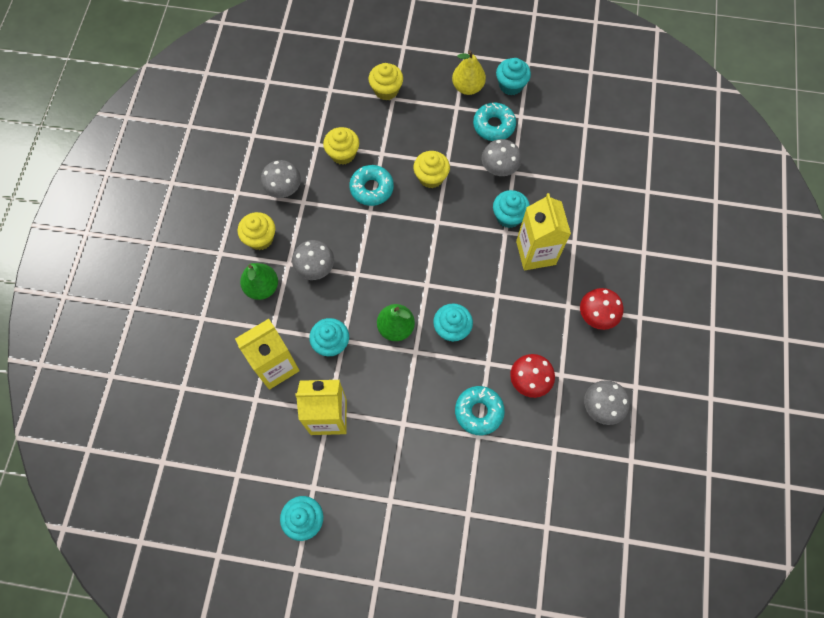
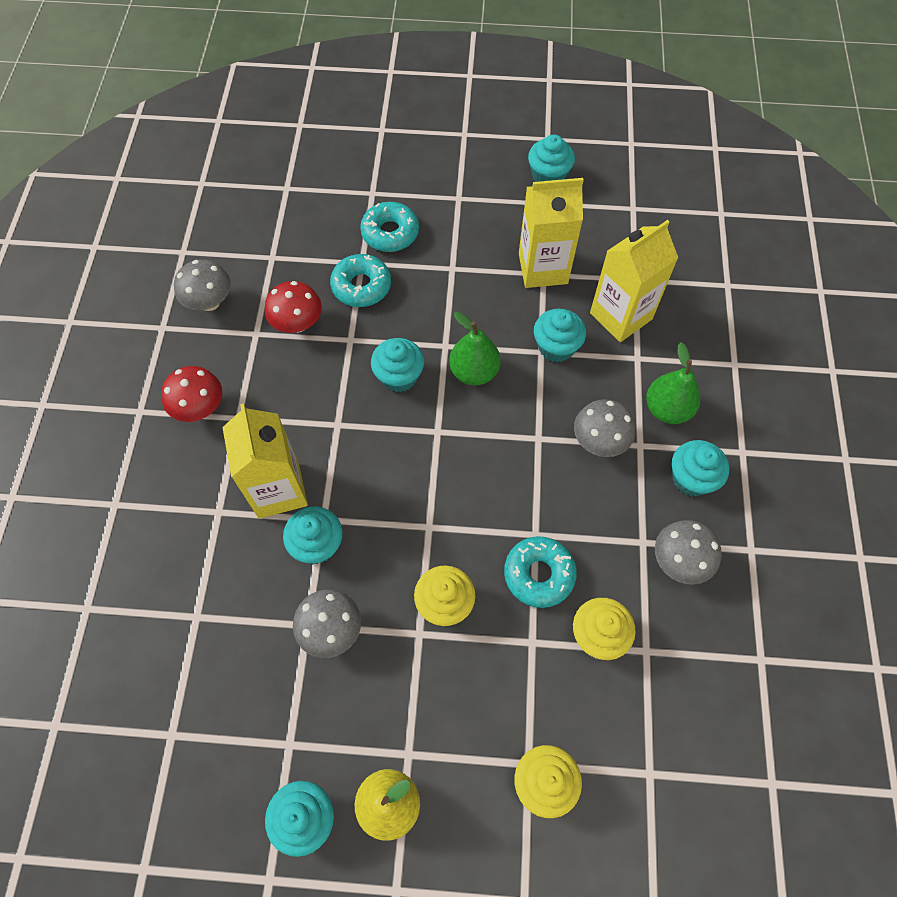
camera: 175 degrees right, 5 degrees down
(260, 238) = (691, 478): yellow cupcake -> turquoise cupcake
(493, 125) = (339, 718): turquoise donut -> turquoise donut (390, 233)

